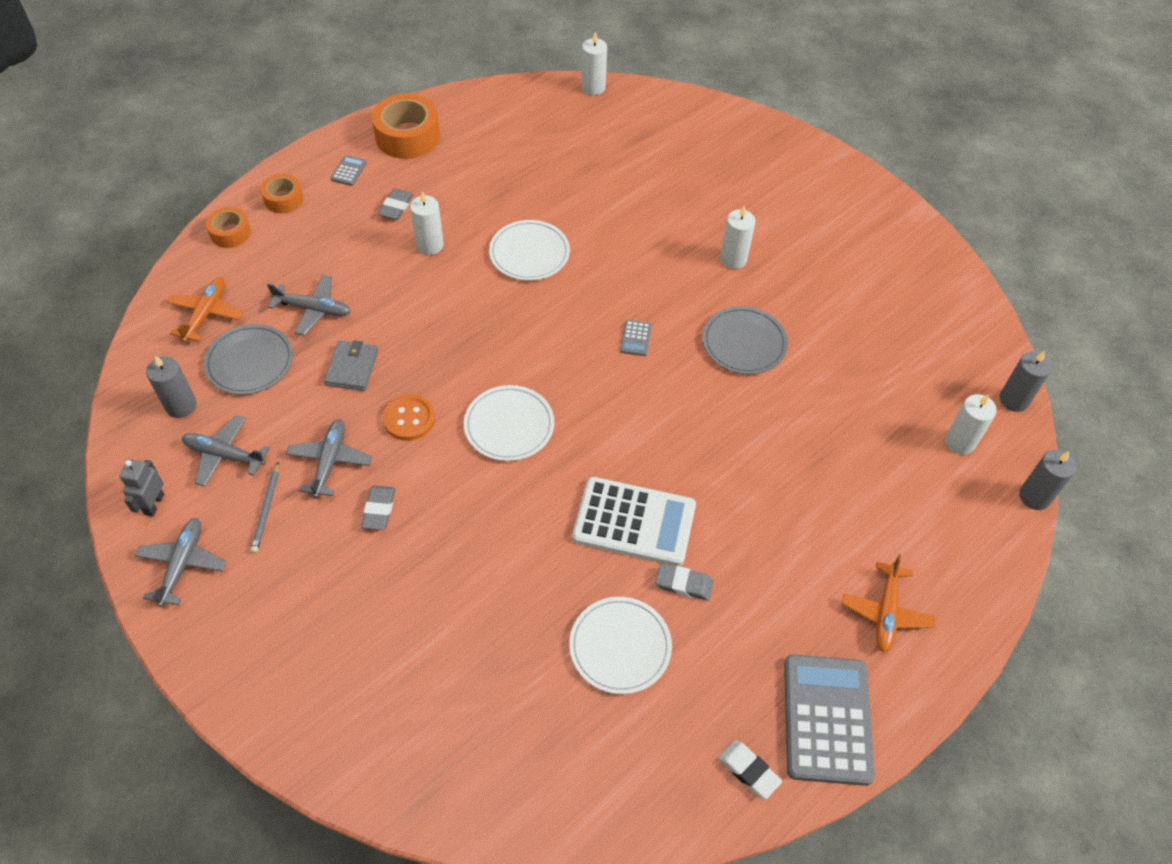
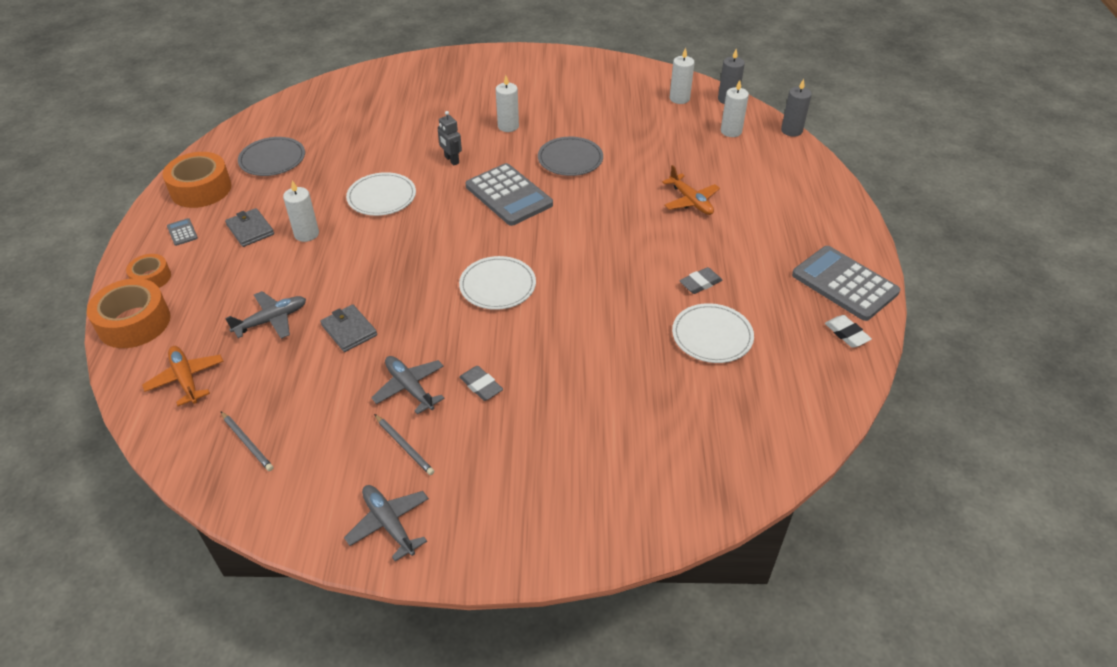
camera: 45 degrees left, 10 degrees down
(154, 504) = (313, 511): grey robot -> grey robot (451, 160)
(181, 405) = (247, 442): grey candle -> grey pencil
(224, 455) = (326, 442): grey plane -> none
(230, 233) = (134, 323): orange tape -> orange tape, size x1.74
(250, 362) = (265, 380): grey plate -> grey plate (272, 159)
(396, 207) = (250, 229): grey eraser -> grey wallet
(409, 419) = (429, 327): orange button -> none
(593, 87) = (300, 95): white candle -> white candle (679, 98)
(634, 522) = (635, 276): white calculator -> none
(635, 338) = (509, 195): grey calculator -> grey calculator, size x2.48
(749, 771) = (846, 334): white eraser -> white eraser turned 60 degrees clockwise
(886, 612) = (803, 221): orange plane -> orange plane (690, 201)

